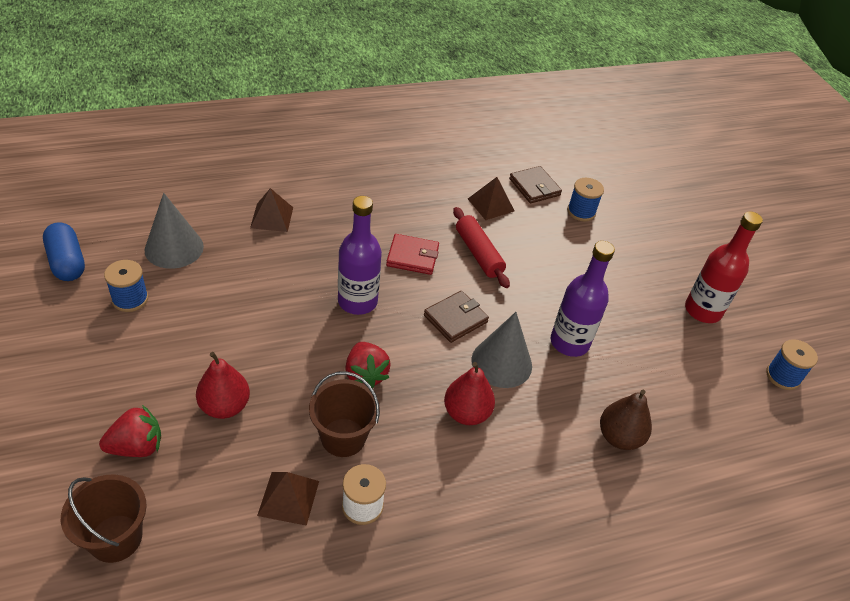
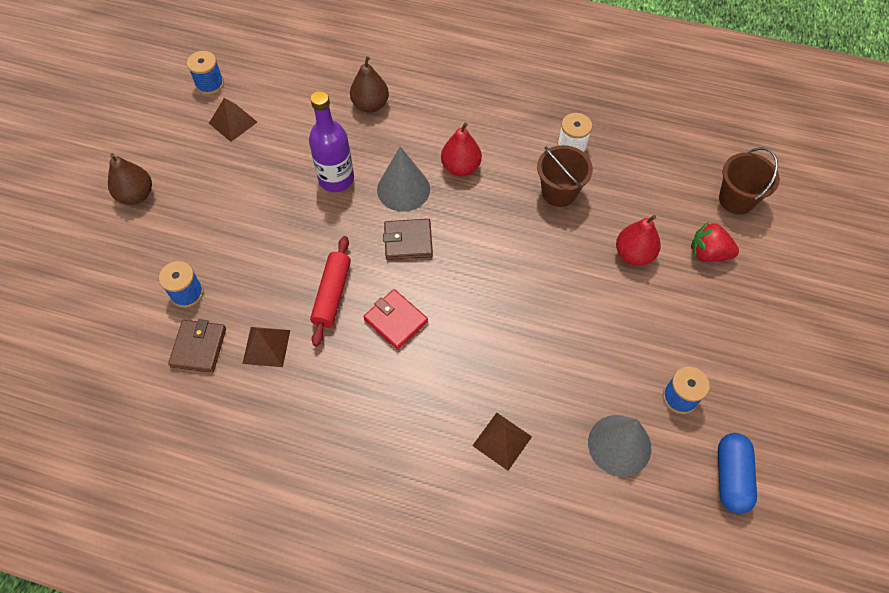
camera: 140 degrees left, 15 degrees up
(288, 498) = (617, 172): brown pyramid -> brown pyramid (233, 122)
(357, 301) = (478, 297): purple bottle -> none
(365, 375) = (514, 229): red strawberry -> none
(701, 255) = (136, 195): none -> brown pear
(702, 310) = (202, 152): red bottle -> none

